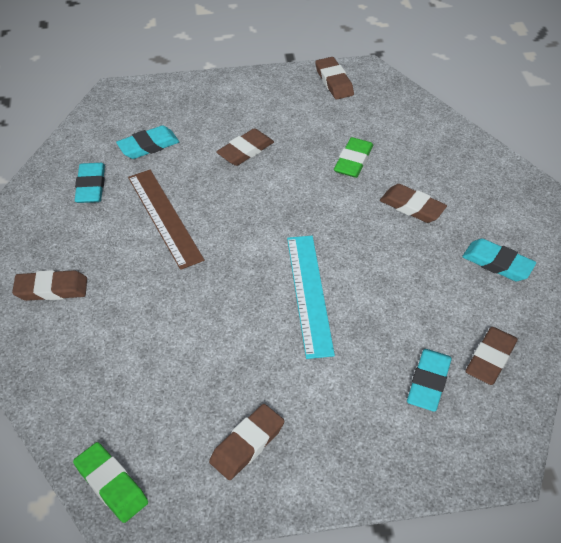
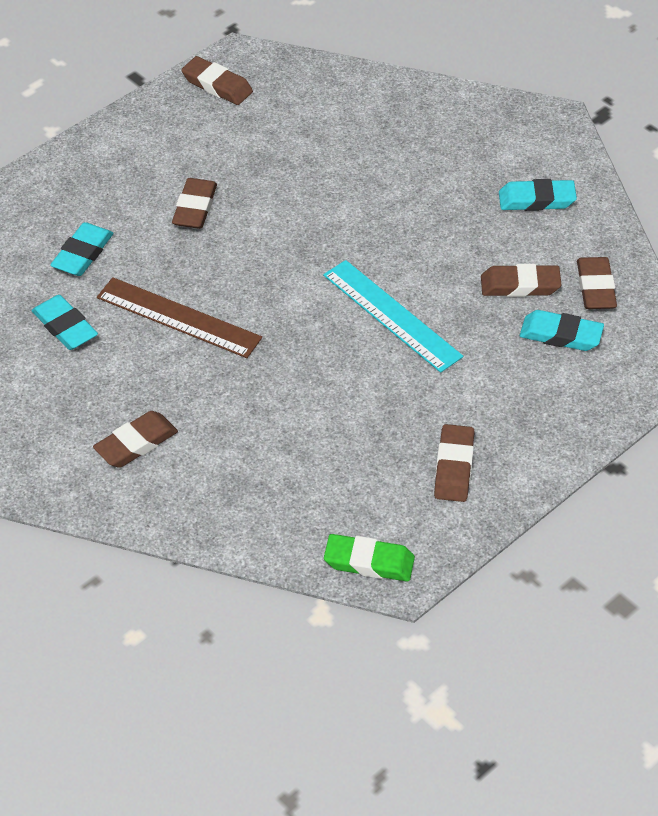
camera: 35 degrees left, 0 degrees up
(353, 161) = (317, 165): green eraser -> none
(412, 207) = (415, 184): brown eraser -> brown eraser (520, 285)
(428, 382) = (561, 335): turquoise eraser -> turquoise eraser turned 60 degrees counterclockwise

